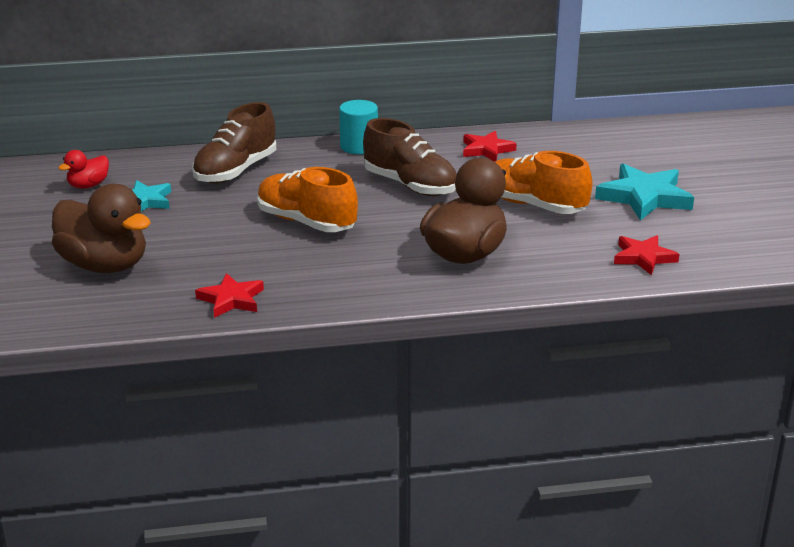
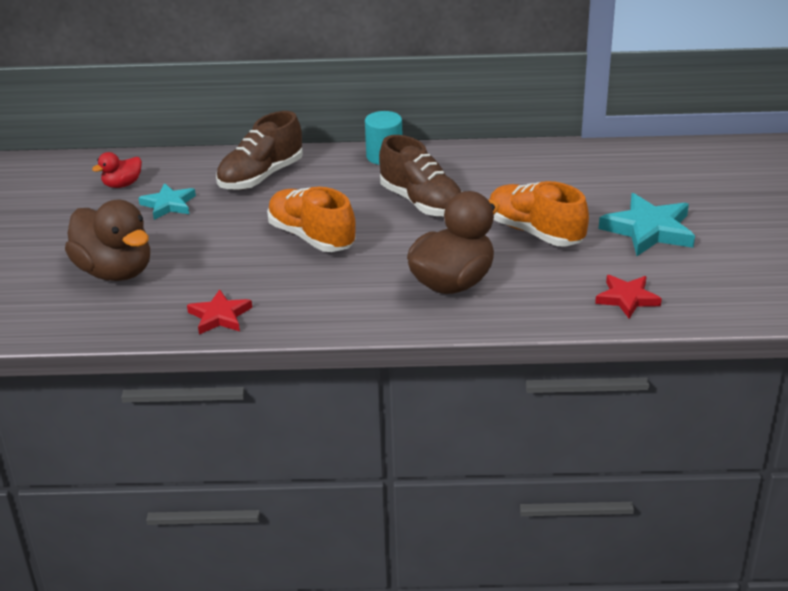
camera: 10 degrees right, 5 degrees up
(486, 150) = (507, 167): red star -> none

